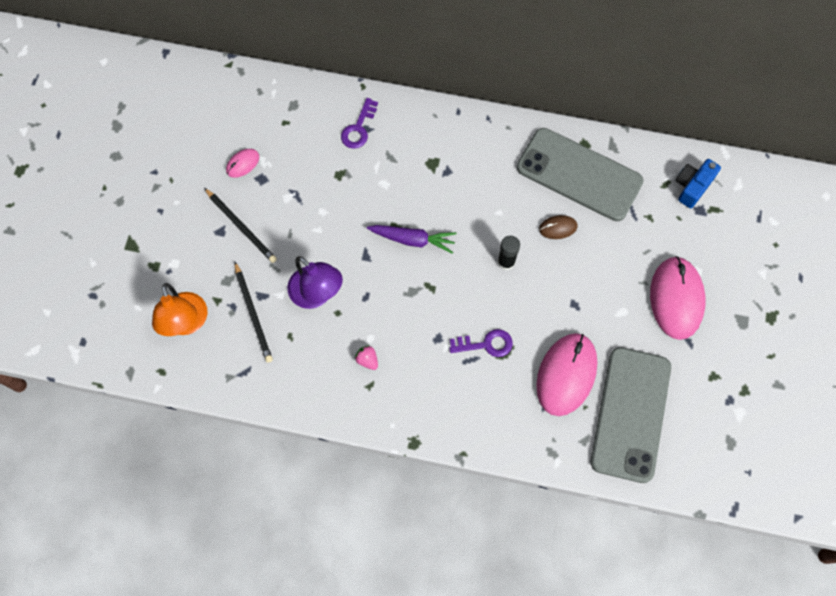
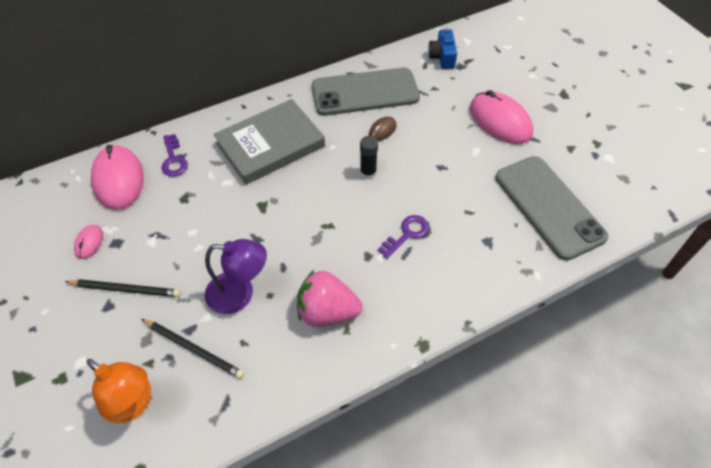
camera: 40 degrees left, 15 degrees down
(367, 360) = (327, 312): pink strawberry -> pink strawberry, size x2.36
(412, 240) = (284, 204): purple carrot -> none
(448, 171) = (270, 145): none -> grey book
(566, 375) = (482, 213): pink mouse -> pink mouse (118, 179)

